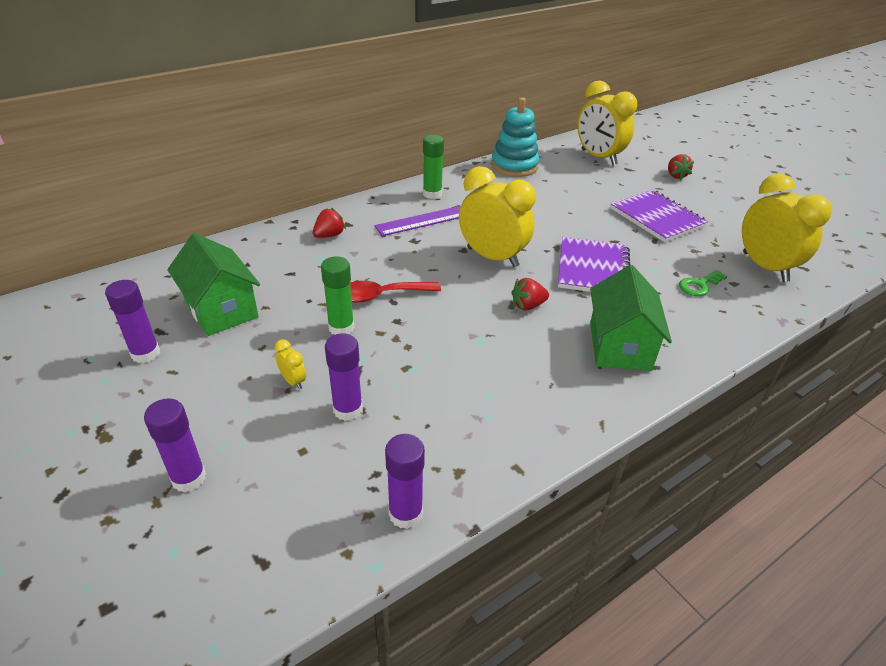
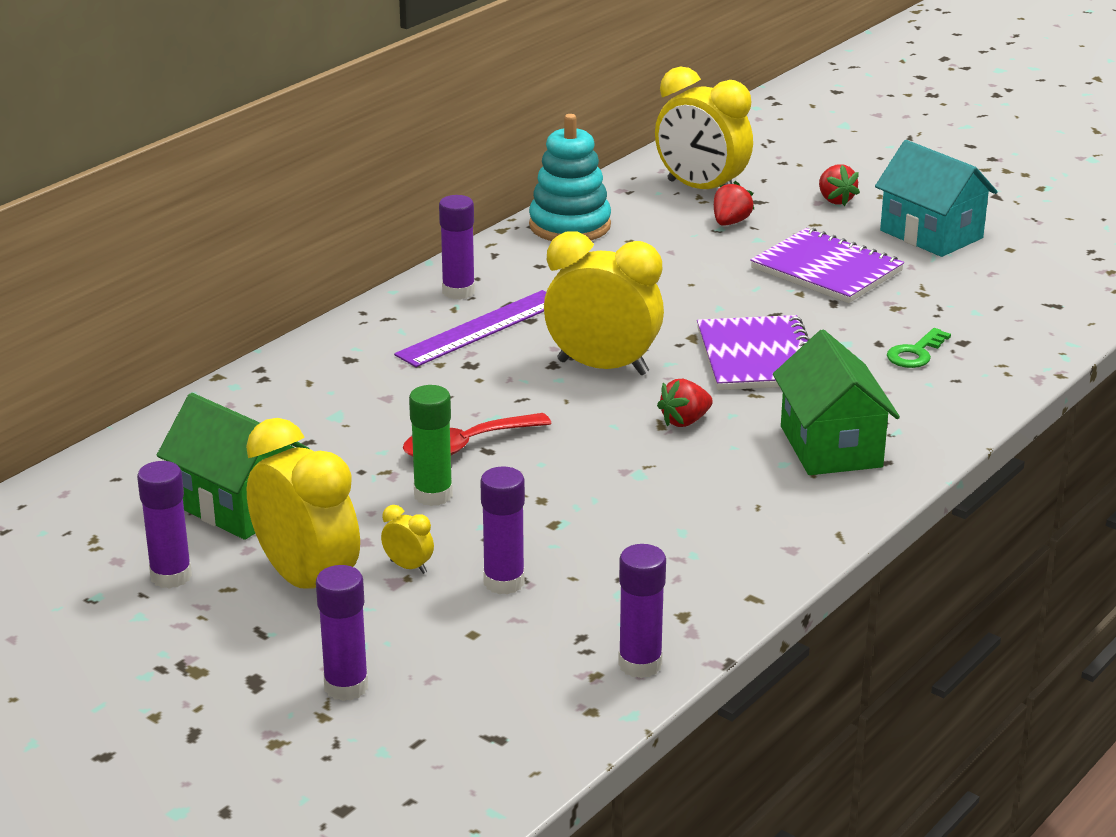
camera: 15 degrees left, 10 degrees down
(329, 235) = (331, 380): red strawberry -> red strawberry (730, 222)
(432, 194) = (458, 292): green glue stick -> purple glue stick
(730, 206) = (931, 234): none -> turquoise house
(764, 267) = (1000, 313): yellow clock -> yellow clock (307, 582)

